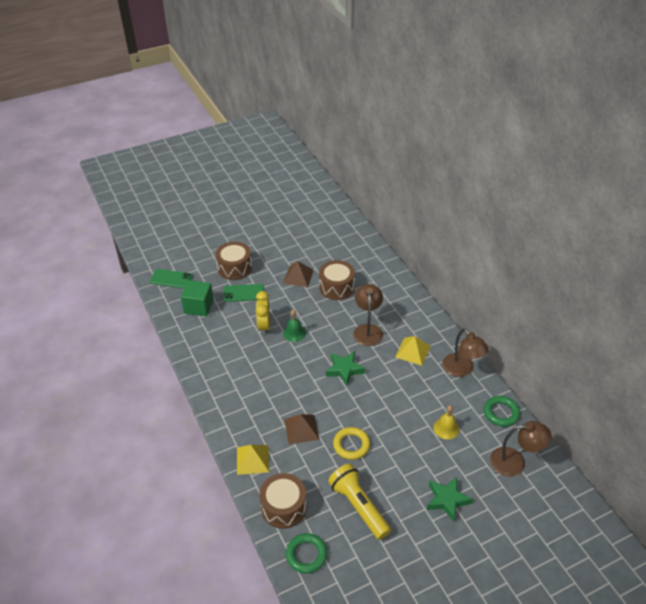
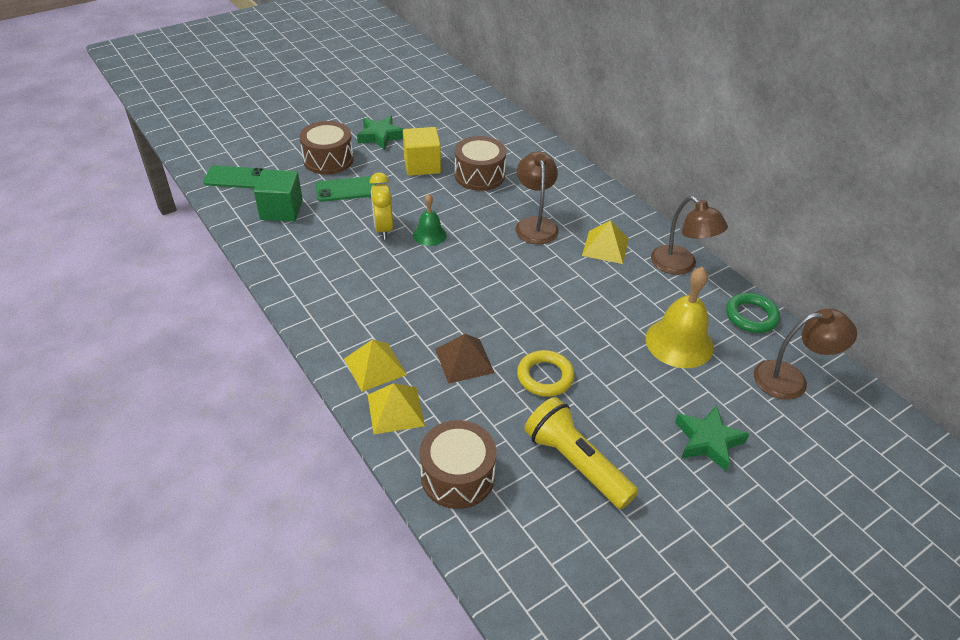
camera: 10 degrees left, 0 degrees up
(244, 428) = (375, 366): none -> yellow pyramid
(298, 276) = (422, 165): brown pyramid -> yellow cube
(306, 555) = (508, 546): green ring -> none
(344, 370) = (513, 276): green star -> green star (380, 136)
(446, 428) = (679, 342): yellow bell -> yellow bell, size x1.76

